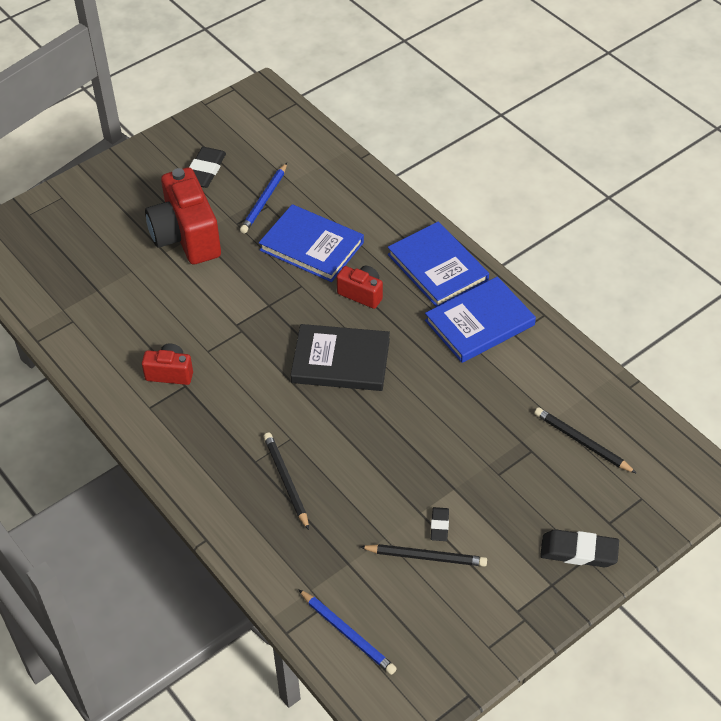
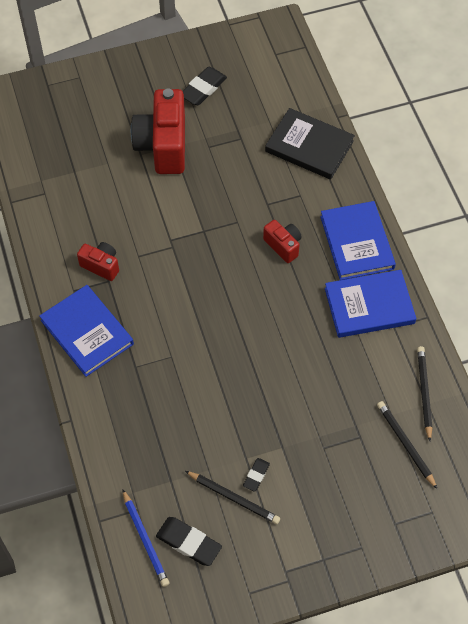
camera: 20 degrees right, 10 degrees up
(264, 200) = (240, 132): blue pencil -> none
(286, 481) = (152, 392): black pencil -> black pencil (424, 393)
(311, 246) = (261, 188): blue book -> blue book (87, 332)
(340, 361) = (240, 301): black book -> black book (309, 146)
(578, 552) = (358, 539): black eraser -> black eraser (188, 543)

